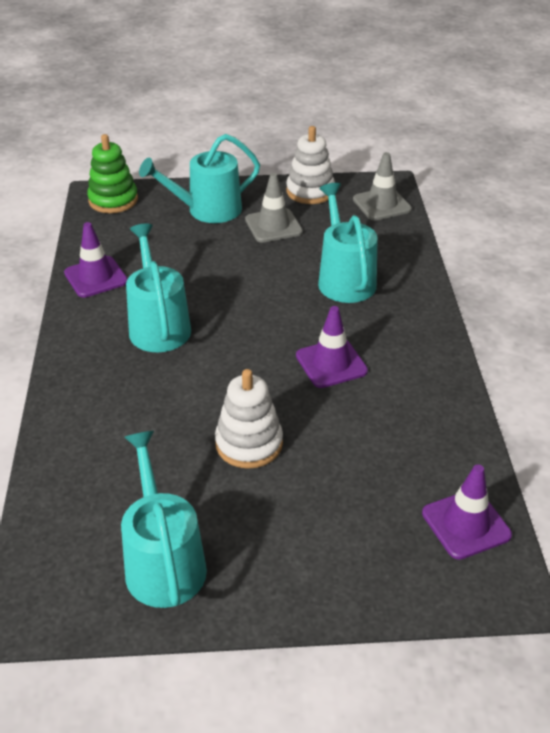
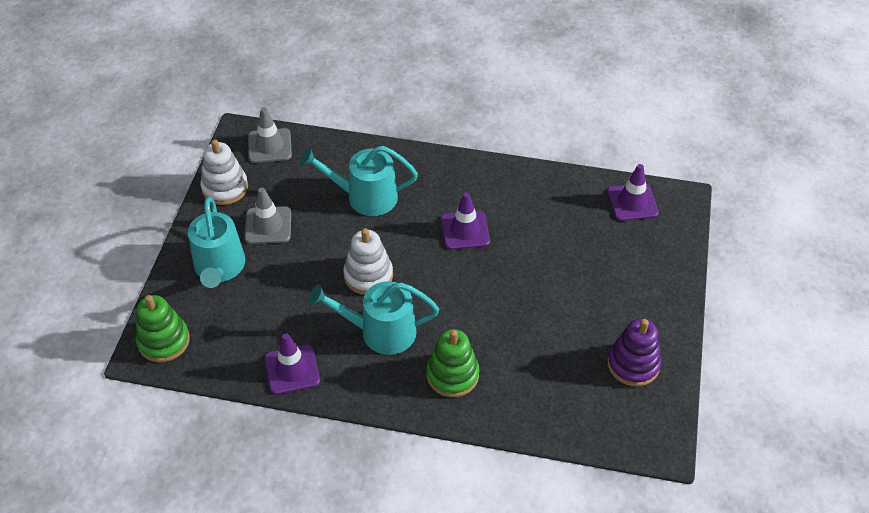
camera: 75 degrees left, 10 degrees up
(111, 390) = (452, 375): none -> green stacking toy
(163, 562) = (633, 364): turquoise watering can -> purple stacking toy
(249, 444) = (535, 297): white stacking toy -> white stacking toy (368, 275)

